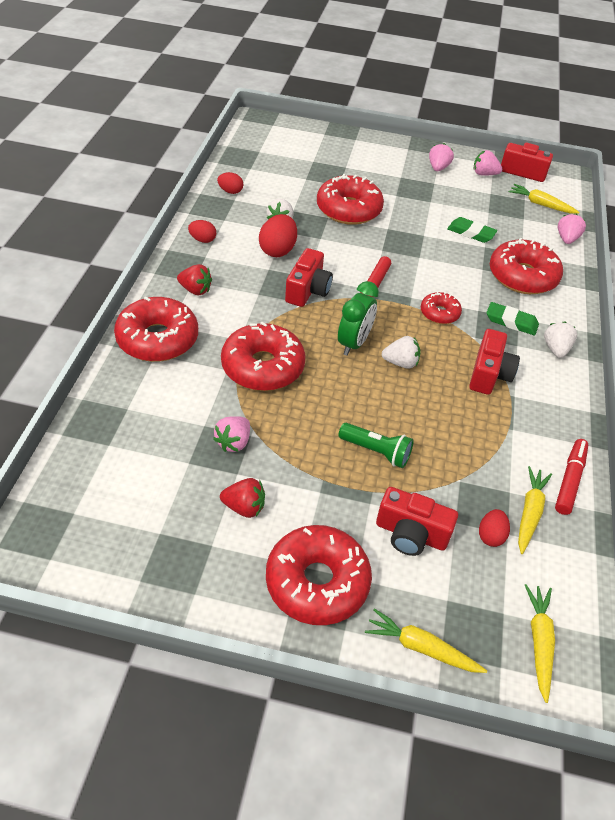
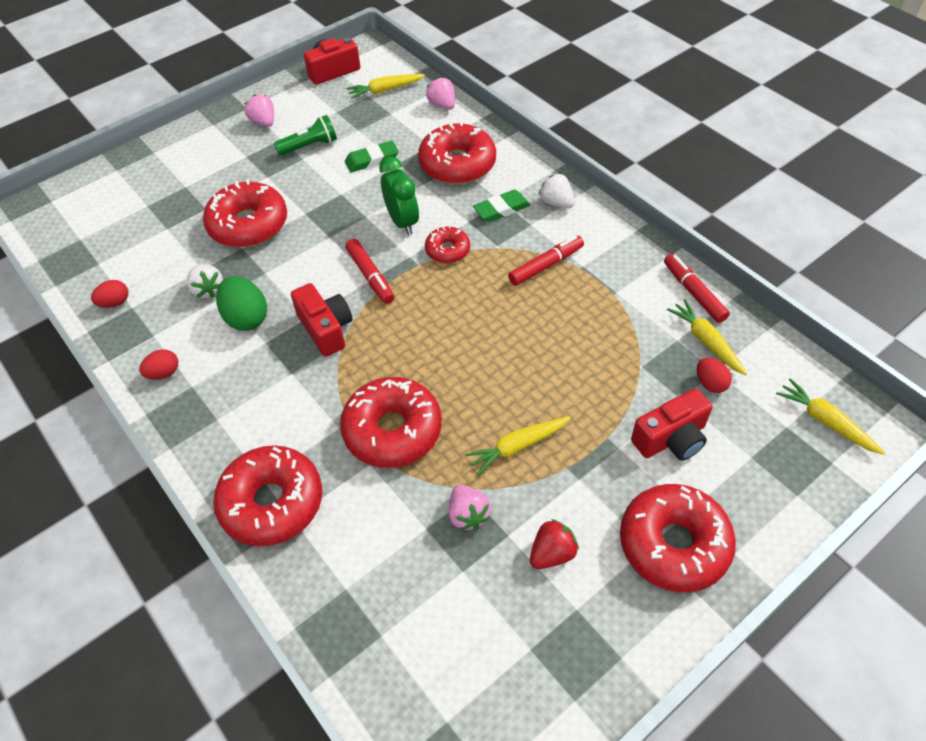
camera: 45 degrees left, 5 degrees up
(195, 290) = (233, 425): red strawberry -> none
(278, 250) = (246, 318): red egg -> green egg
(354, 343) = (427, 337): green clock -> green clock (402, 222)
(376, 451) = (566, 405): green flashlight -> green flashlight (309, 146)
(400, 363) = (481, 318): white strawberry -> none
(421, 647) = (784, 507): yellow carrot -> yellow carrot (517, 447)
(484, 174) = (307, 98): pink strawberry -> none
(489, 374) = (546, 265): red camera -> red marker

